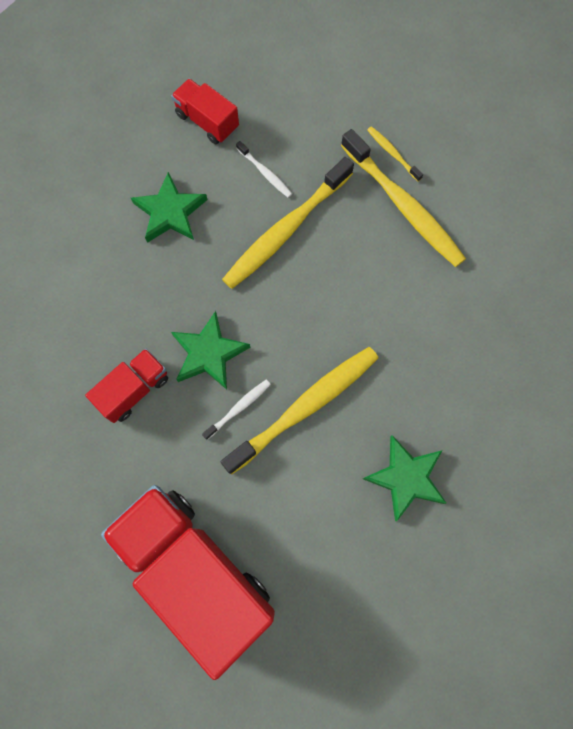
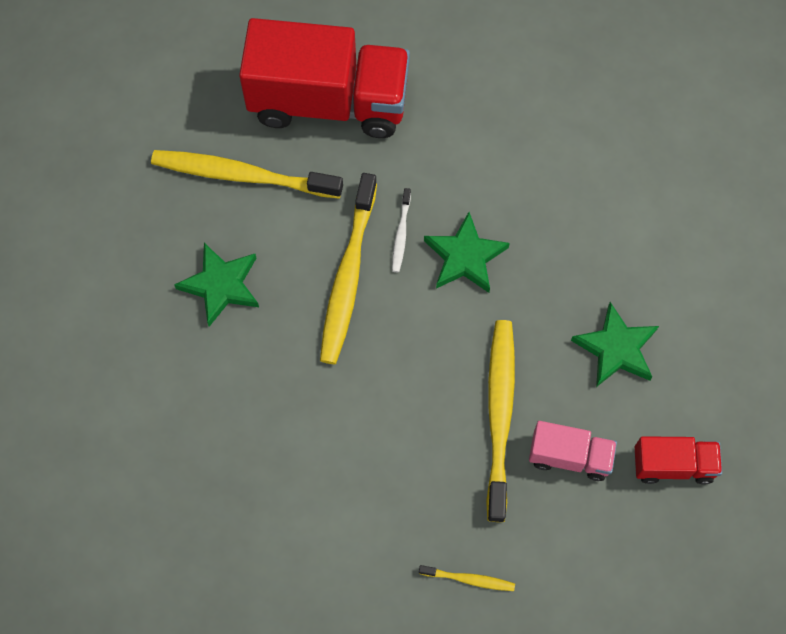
camera: 140 degrees right, 5 degrees down
(134, 390) = (497, 183): red truck -> none
(265, 173) = (569, 456): white toothbrush -> pink truck
(403, 206) = (413, 529): yellow toothbrush -> yellow toothbrush (242, 175)

